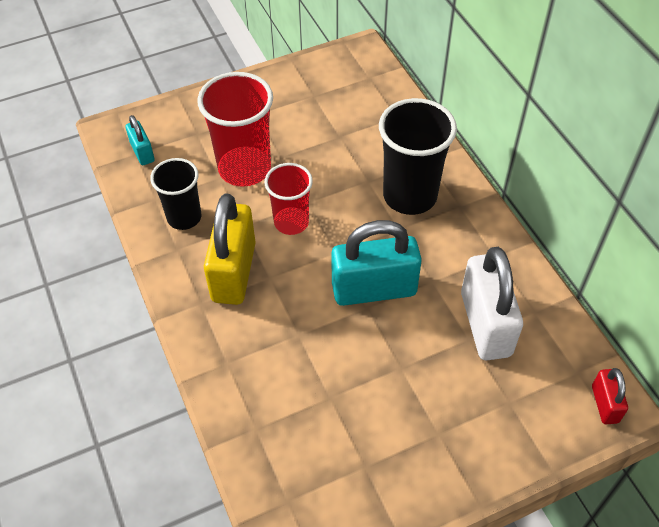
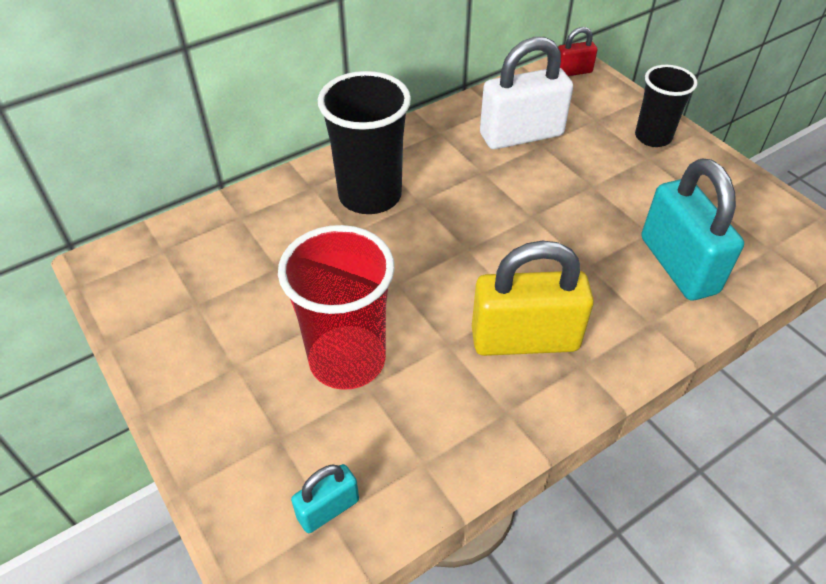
camera: 100 degrees left, 5 degrees down
(184, 217) = (450, 415): black cup -> black cup (653, 137)
(291, 222) = (432, 294): red cup -> none
(374, 289) = (507, 212): turquoise padlock -> turquoise padlock (678, 265)

